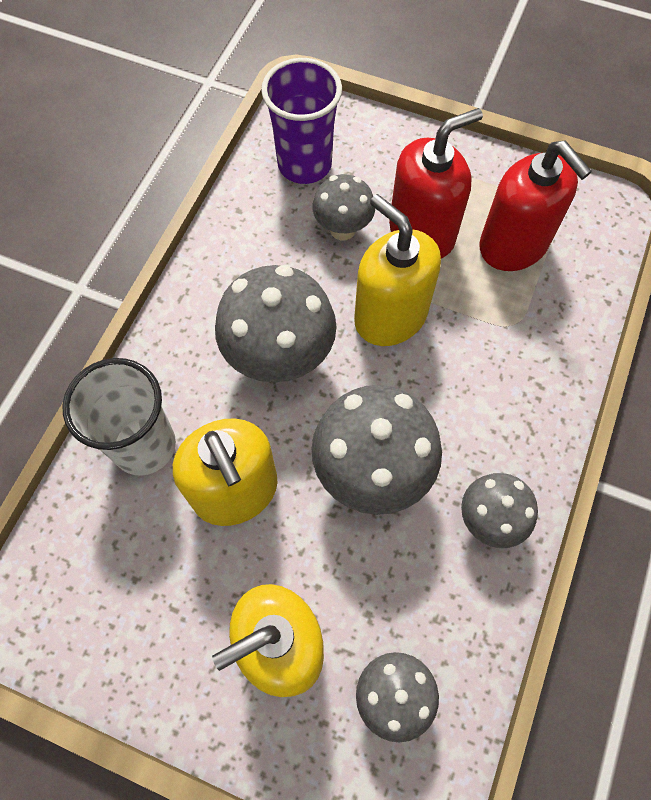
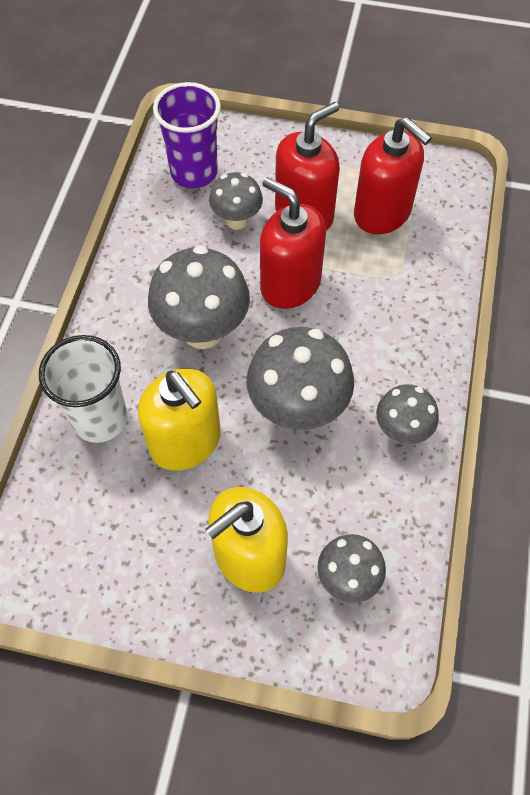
camera: 10 degrees left, 5 degrees down
(390, 316) = (290, 284): yellow soap dispenser -> red soap dispenser

